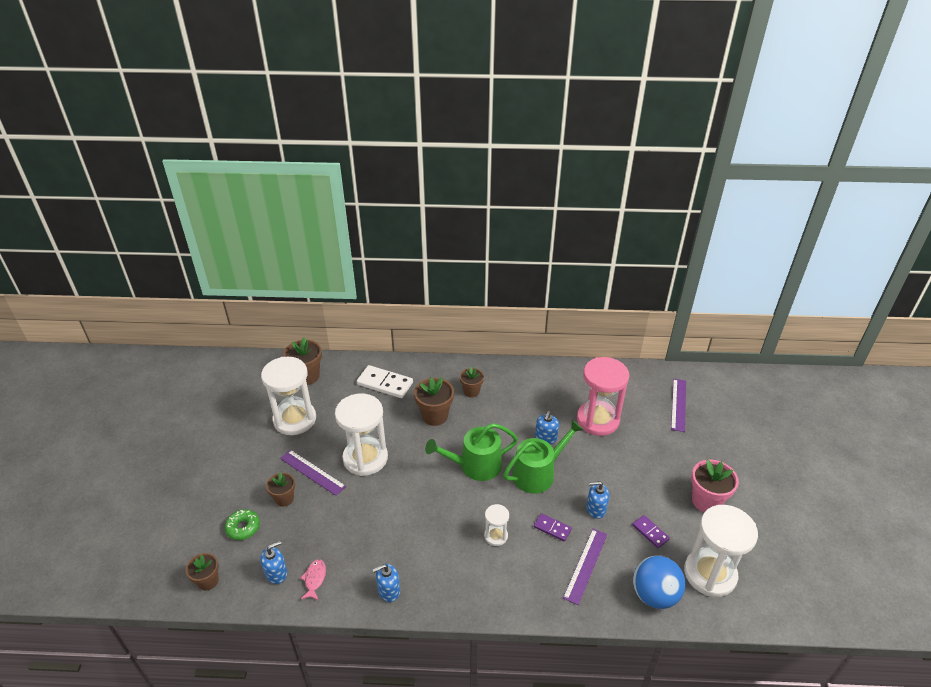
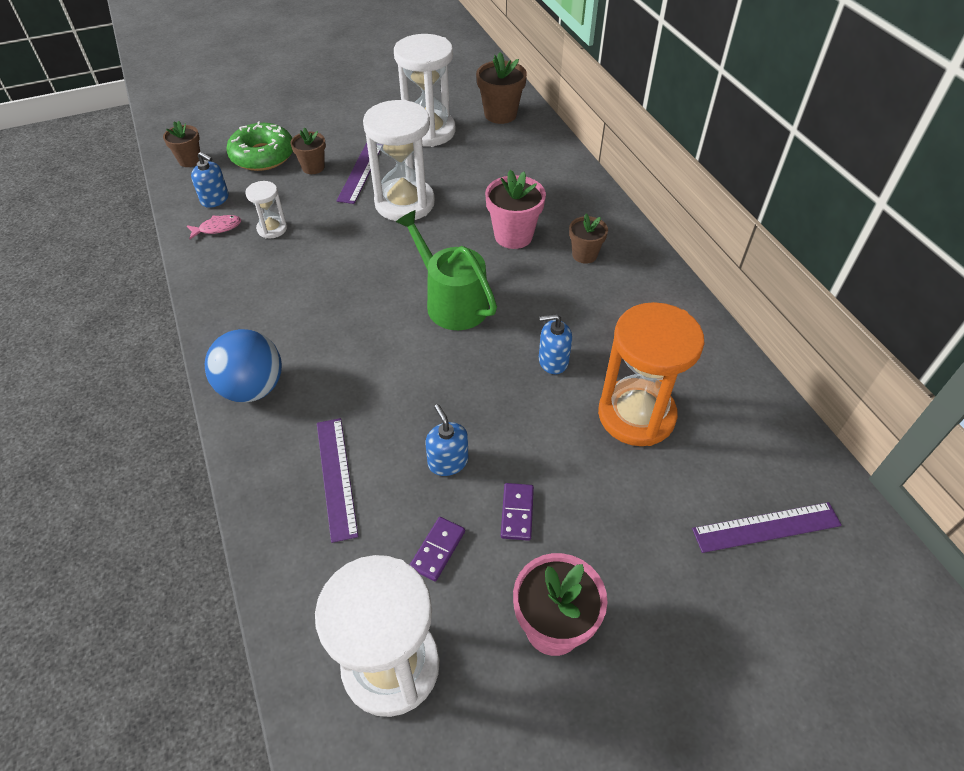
camera: 65 degrees right, 10 degrees up
(243, 527) = (263, 156): green donut -> green donut, size x1.67
(385, 383) = (536, 175): white domino -> none
(389, 590) = (222, 290): blue soap dispenser -> none
(435, 416) = (513, 236): brown flower pot -> pink flower pot
(496, 536) = (343, 360): white hourglass -> white hourglass (272, 229)
(537, 473) = (477, 372): green watering can -> none
(552, 528) = (385, 418): purple domino -> purple domino (517, 513)
(586, 565) = (336, 477): purple ruler -> purple ruler turned 75 degrees clockwise
(598, 420) = (636, 415): pink hourglass -> orange hourglass
(654, 595) = (316, 585): blue ball -> blue ball (252, 388)

